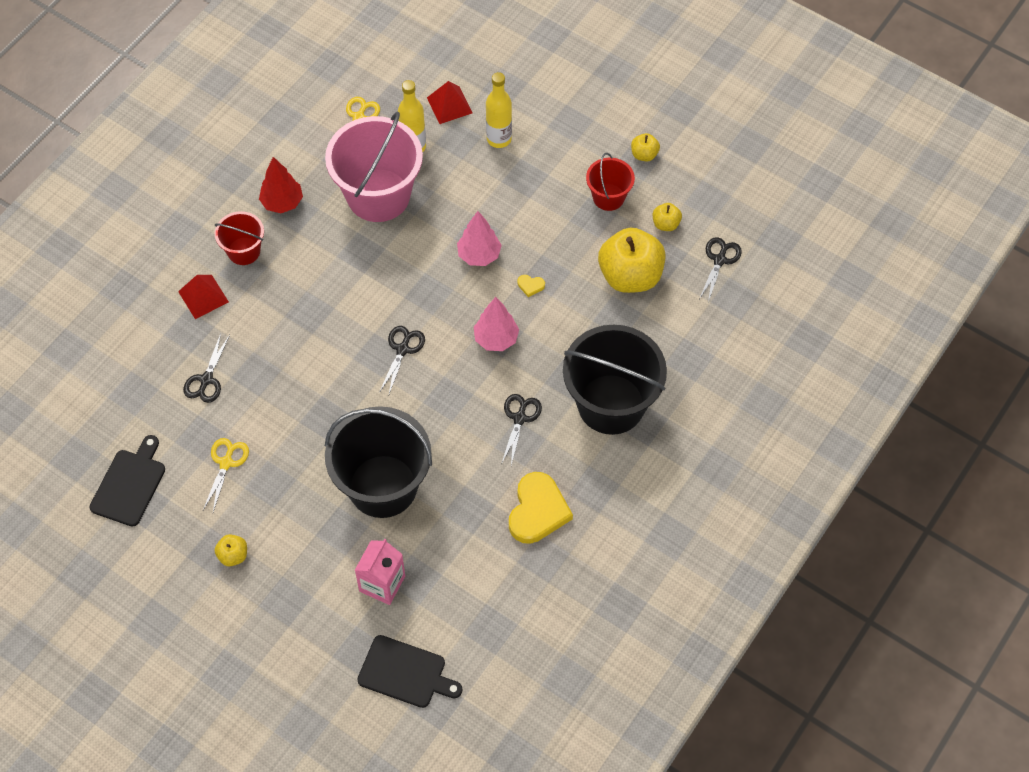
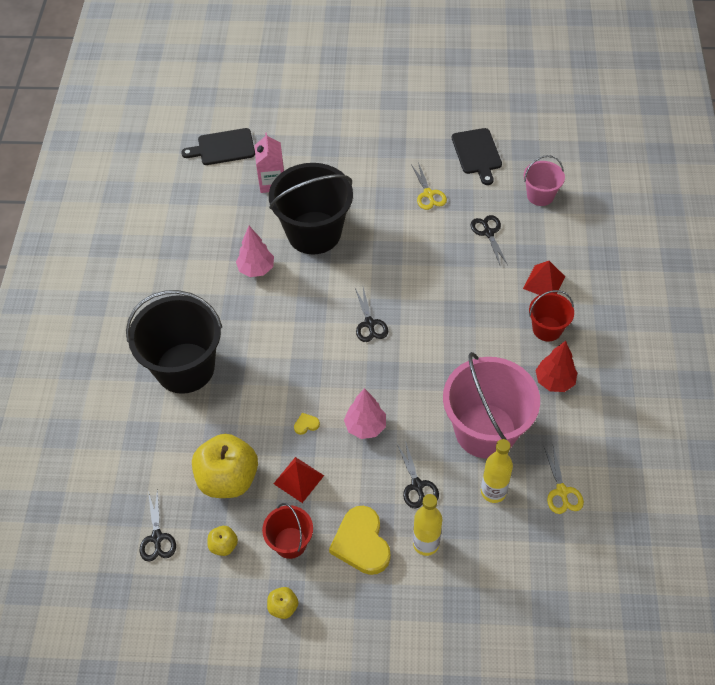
camera: 150 degrees right, 5 degrees down
(115, 392) = (540, 195): none -> pink bucket
(233, 555) = (378, 151): yellow apple -> none
(449, 105) = (495, 552): red pyramid -> red pyramid (298, 479)
(496, 339) = (305, 368): pink tree -> pink tree (256, 269)
(519, 418) = (248, 322): black scissors -> black scissors (417, 485)
(537, 511) = (196, 271): yellow heart -> yellow heart (361, 543)

